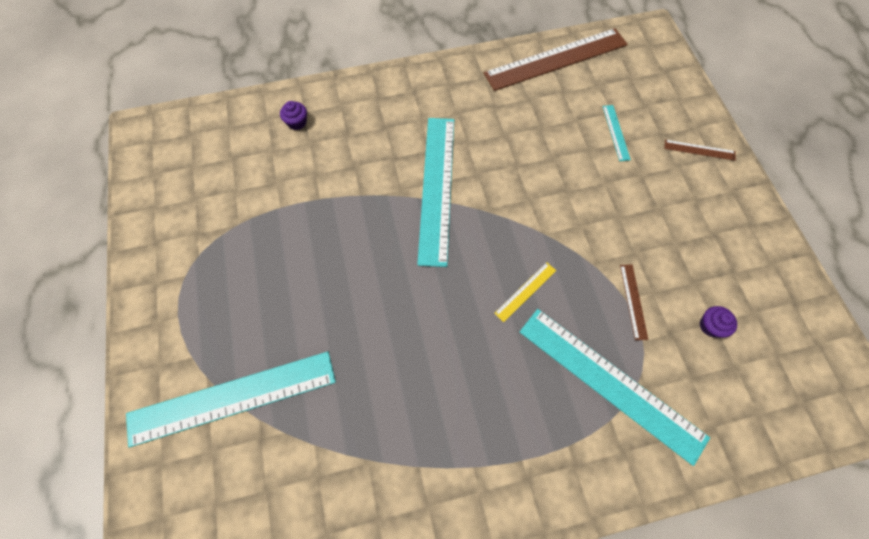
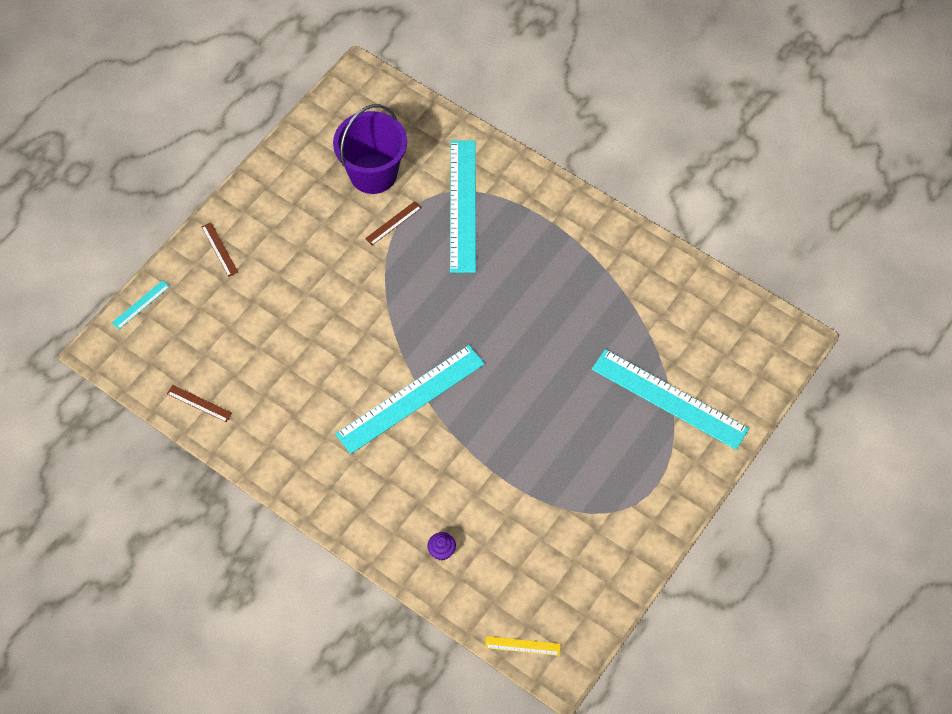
camera: 130 degrees left, 5 degrees down
(525, 291) = (443, 287): yellow ruler -> yellow ruler (522, 646)
(556, 59) = (199, 403): brown ruler -> brown ruler, size x0.42
(615, 132) = (249, 313): turquoise ruler -> turquoise ruler (141, 305)
(710, 326) = (373, 173): purple cupcake -> purple bucket

